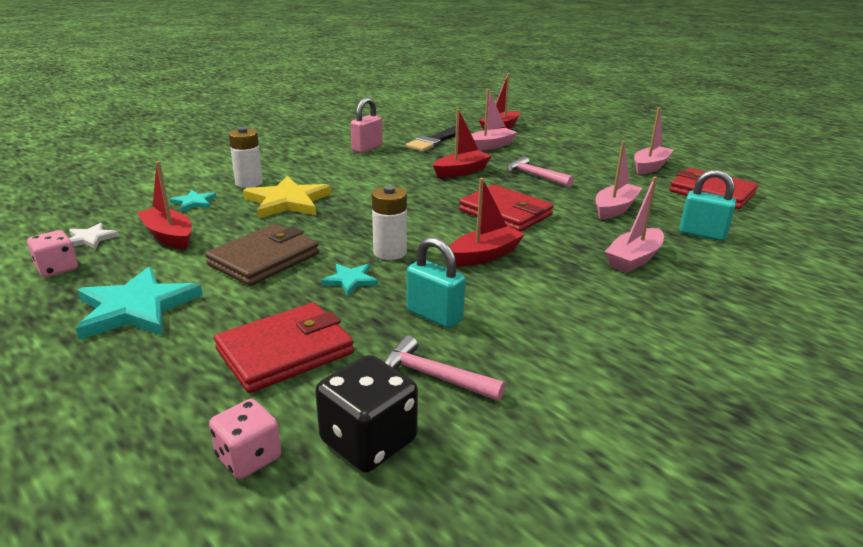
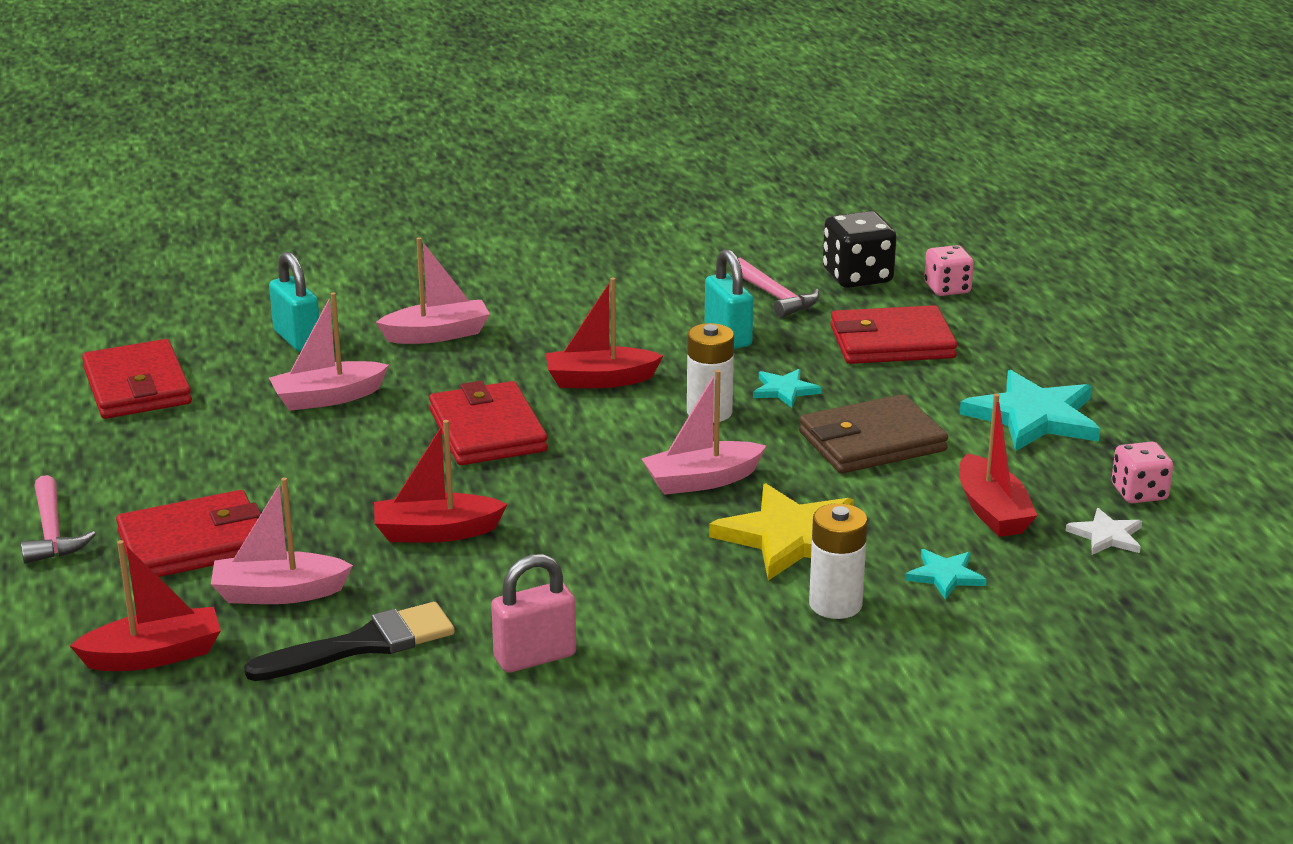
camera: 150 degrees left, 0 degrees up
(535, 176) = (329, 488): pink hammer -> pink hammer (52, 532)
(550, 151) = (193, 543): none -> red wallet
(650, 167) = (105, 456): pink boat -> pink boat (702, 480)

